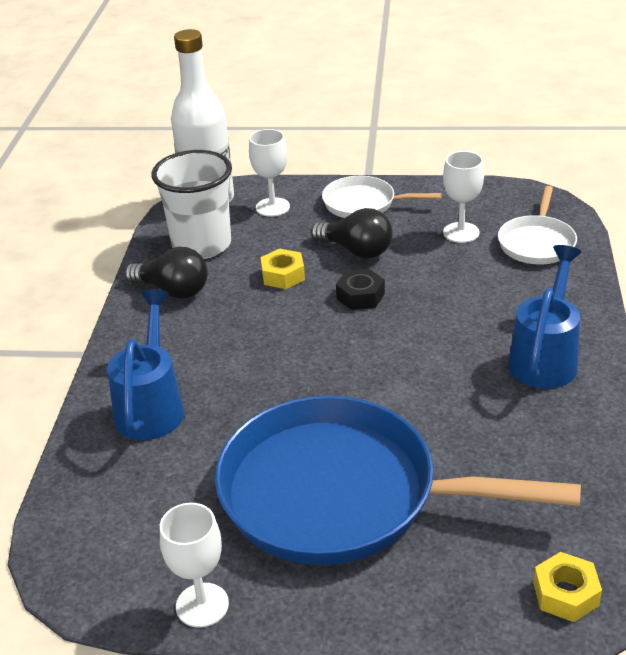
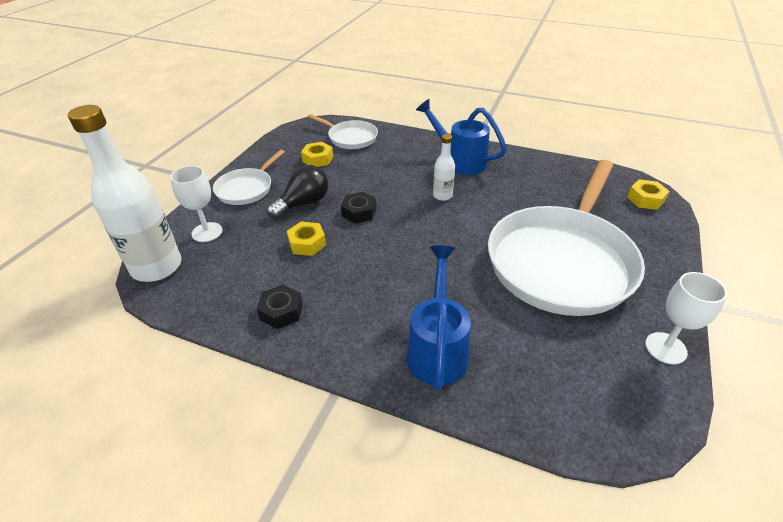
camera: 75 degrees left, 5 degrees up
(152, 405) = (437, 348): blue watering can -> blue watering can turned 75 degrees clockwise
(173, 290) = (281, 311): black light bulb -> black nut
(202, 245) = (225, 282): white cup -> none
(339, 494) = (562, 262): blue pan -> white pan
(438, 357) = (442, 196): none -> white bottle
(461, 232) = (318, 159): white goblet -> yellow nut

